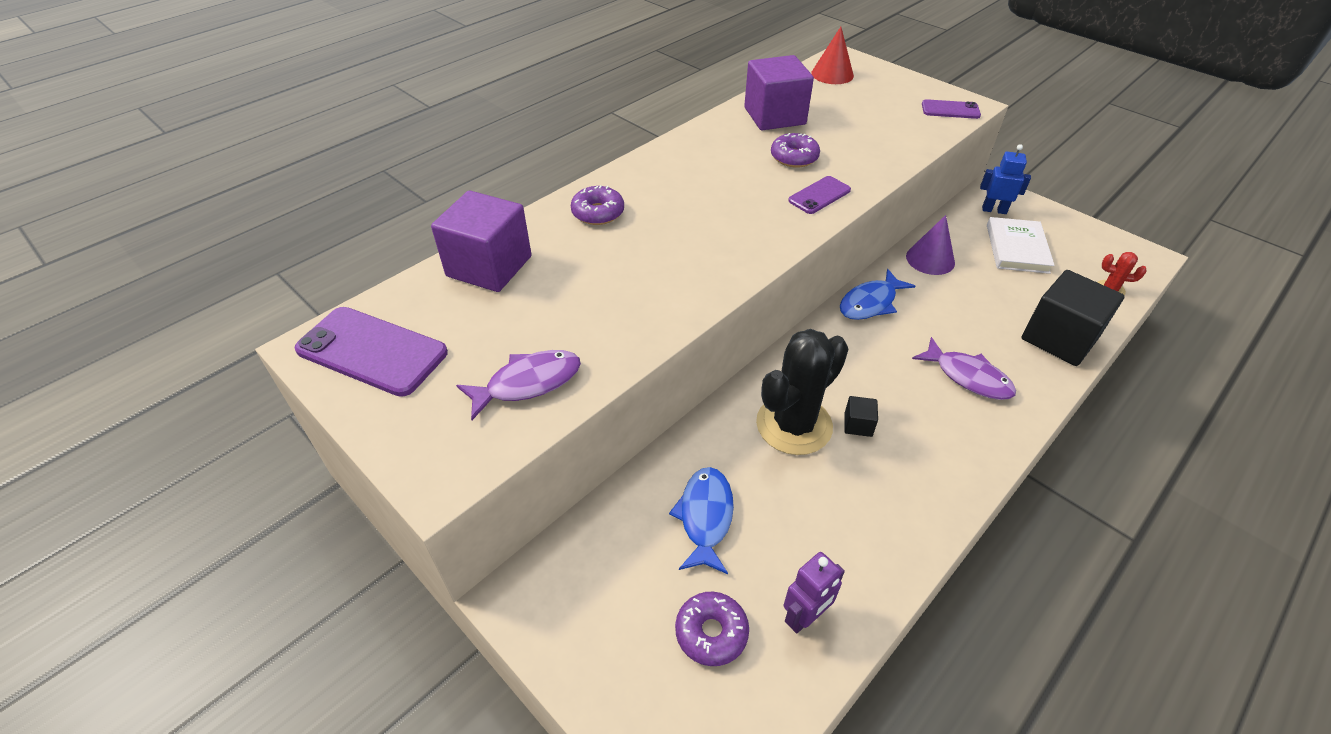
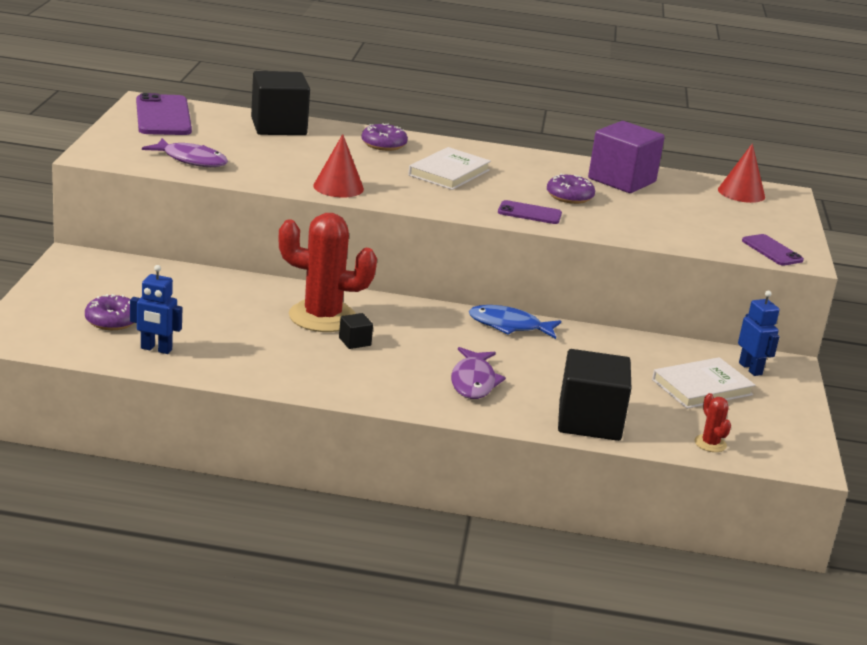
camera: 50 degrees right, 20 degrees down
(489, 266) = (278, 126): purple cube -> black cube
(686, 292) = (338, 187): none -> red cone
(697, 202) = (449, 173): none -> white book
(705, 517) = (199, 301): blue fish -> none
(794, 425) = (322, 317): black cactus -> red cactus
(804, 617) = (156, 349): purple robot -> blue robot
(930, 259) = (614, 345): purple cone -> none

